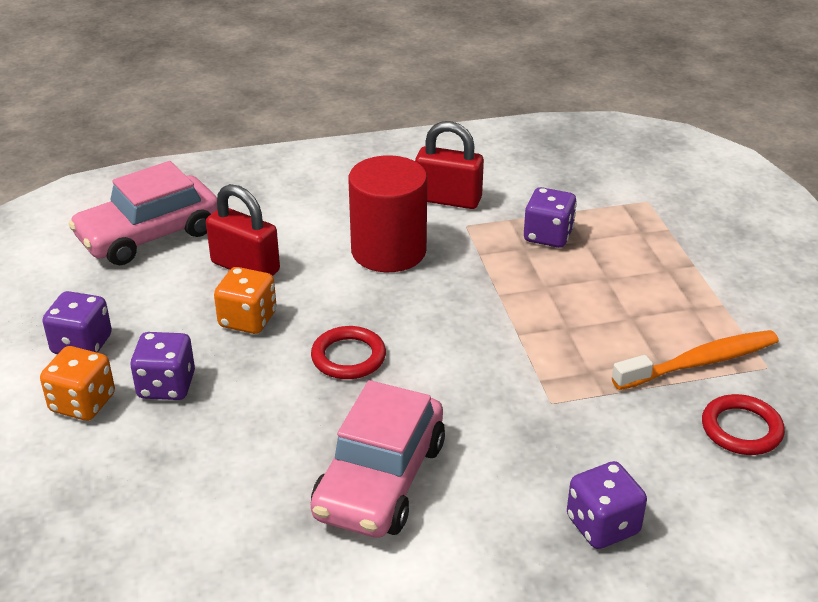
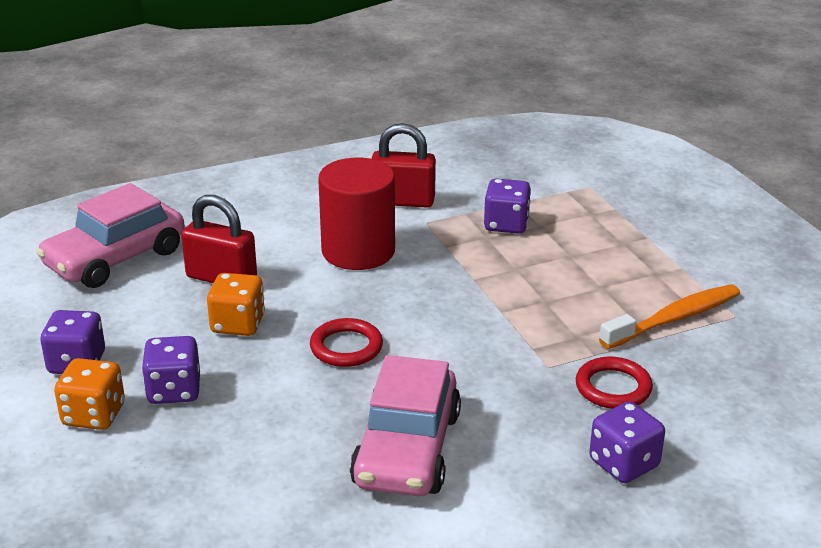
camera: 10 degrees left, 5 degrees down
(741, 429) = (726, 370): red ring -> red ring (613, 387)

